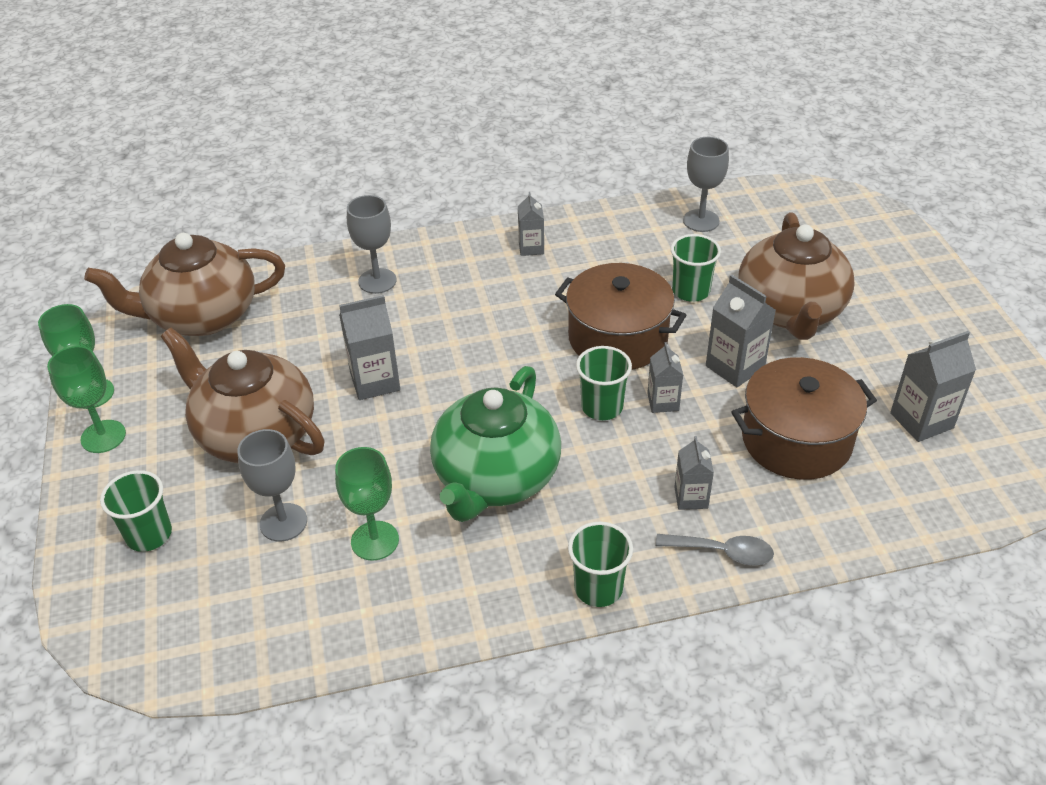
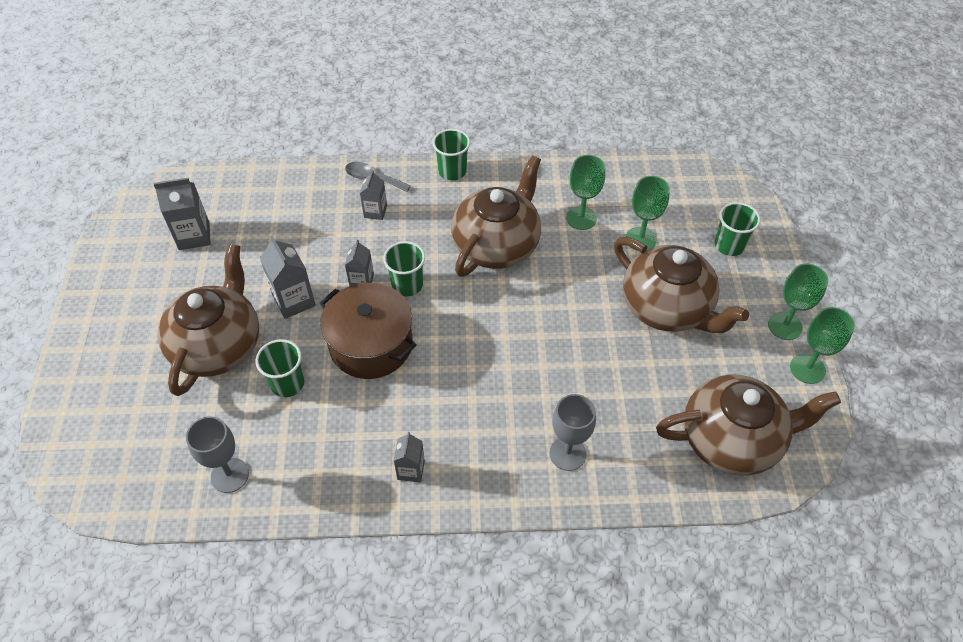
camera: 170 degrees left, 10 degrees up
(283, 522) = (640, 239): grey goblet -> green goblet
(375, 381) = (575, 338): grey carton -> none
(495, 478) = (497, 245): green teapot -> brown teapot
(796, 440) = (286, 237): brown pot -> none

